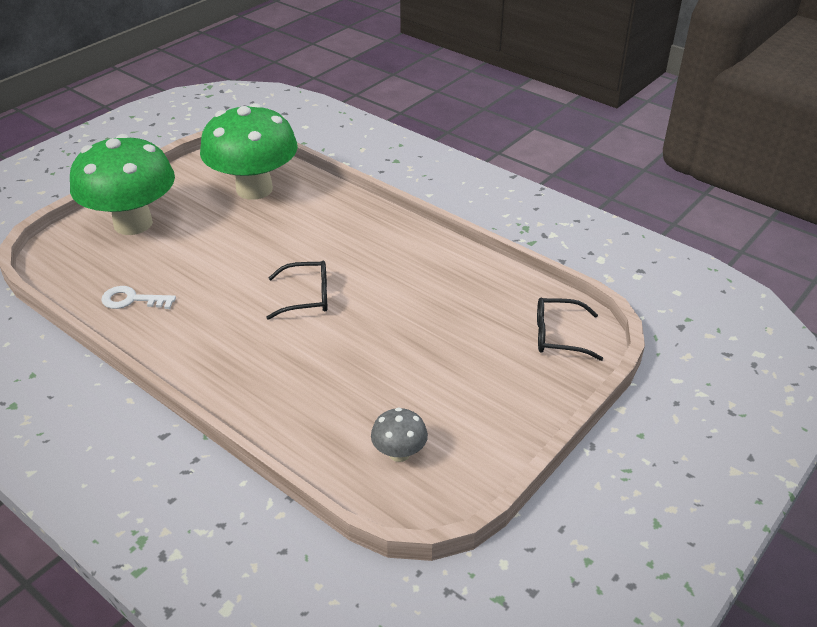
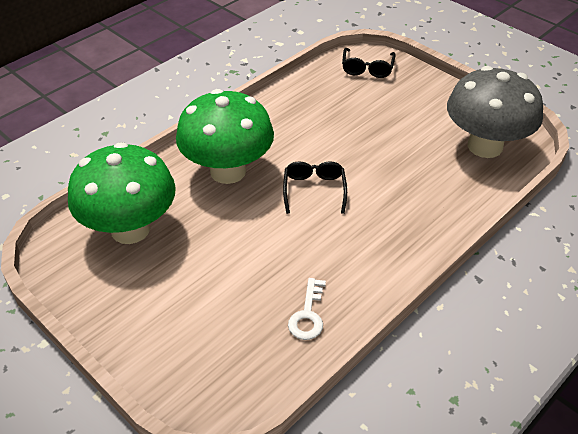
camera: 85 degrees left, 5 degrees up
(133, 223) = (169, 330): green mushroom -> green mushroom (228, 171)
(399, 453) = (485, 146): grey mushroom -> grey mushroom, size x2.35

